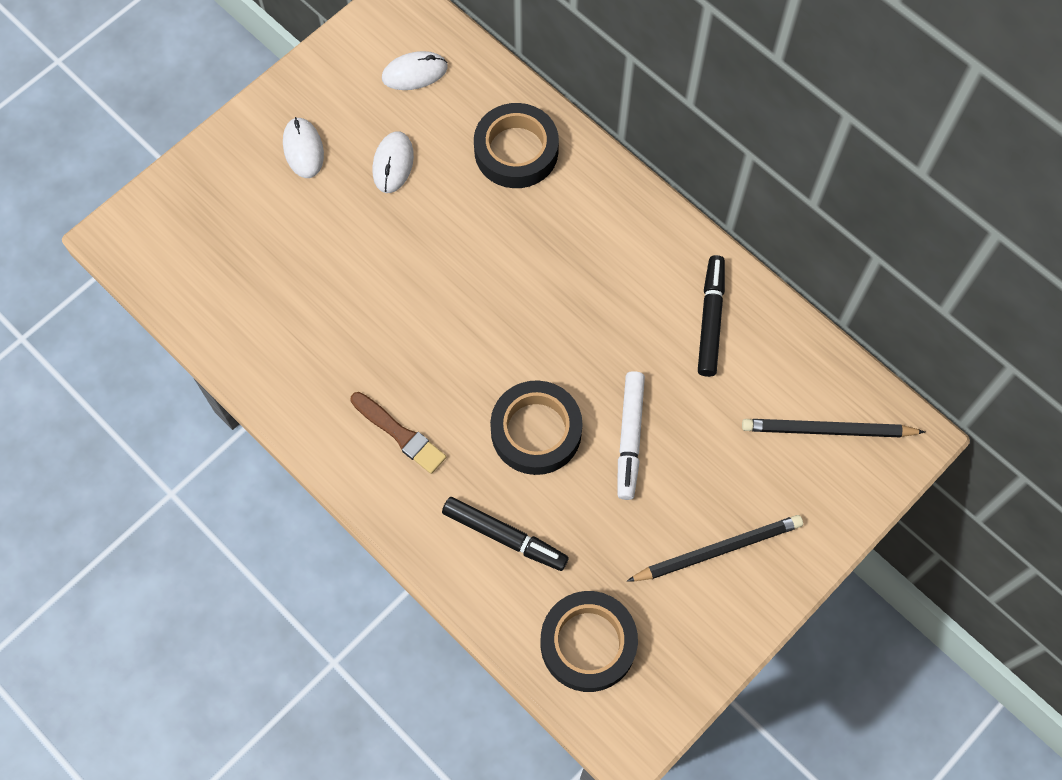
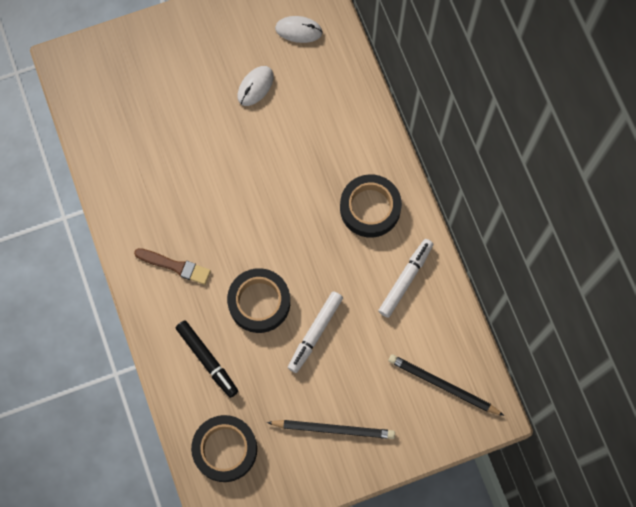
camera: 25 degrees right, 5 degrees up
(303, 149) = (204, 52): white mouse -> none
(400, 434) = (175, 266): brown brush -> brown brush turned 45 degrees counterclockwise
(516, 151) = (338, 112): black tape -> black tape (370, 208)
(710, 319) = (405, 279): black marker -> white marker

